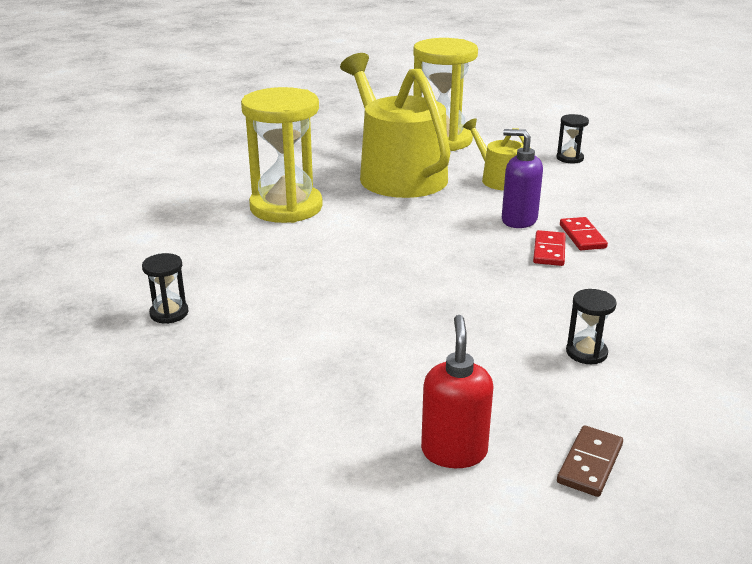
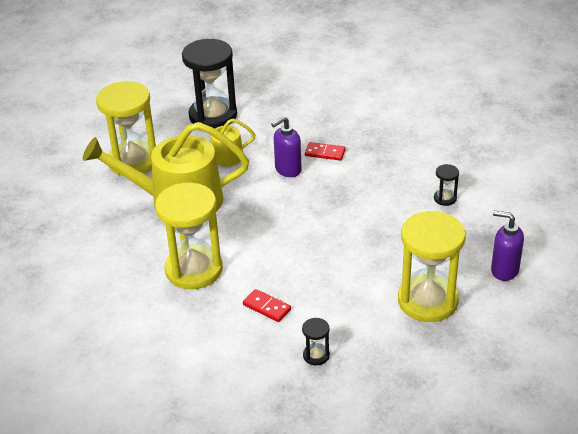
camera: 65 degrees left, 10 degrees up
(326, 383) = (428, 301): none -> yellow hourglass
(454, 451) = (504, 270): red soap dispenser -> purple soap dispenser
(549, 251) = (334, 172): red domino -> red domino (267, 307)
(570, 158) = (213, 115): black hourglass -> black hourglass, size x2.38
(589, 463) = (529, 231): brown domino -> none

